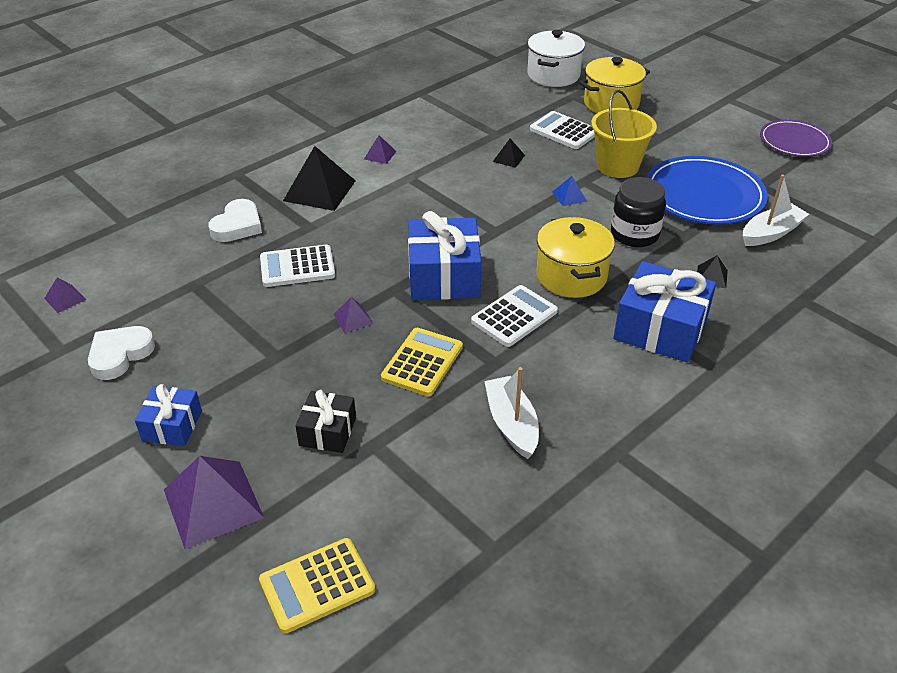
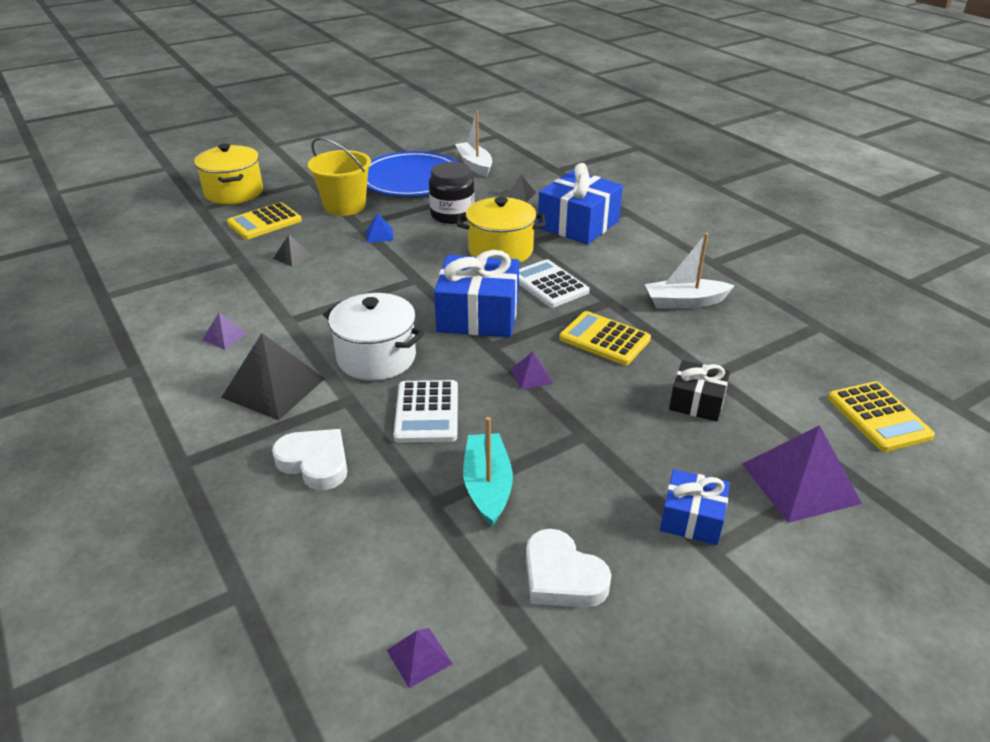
camera: 80 degrees left, 5 degrees down
(212, 309) = (487, 486): none -> turquoise boat
(553, 75) = (148, 212): white pot -> white pot (376, 358)
(564, 131) = (264, 222): white calculator -> yellow calculator
(794, 141) = (357, 134): purple plate -> none

